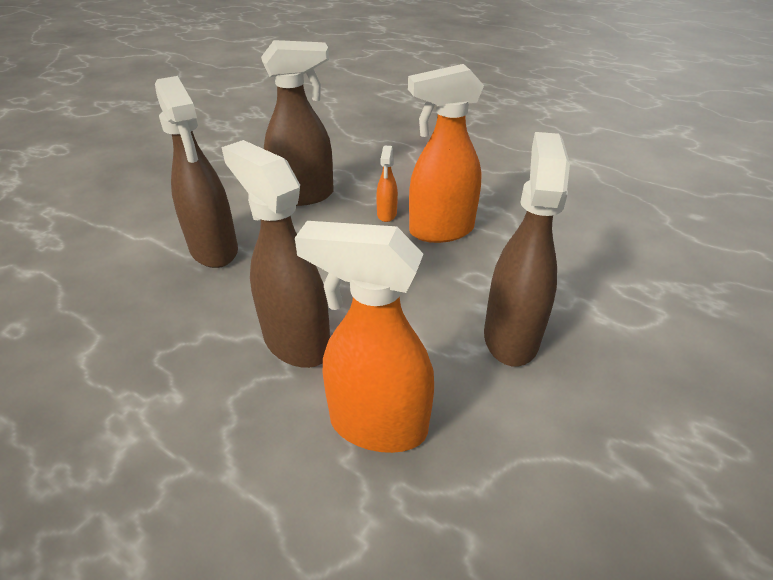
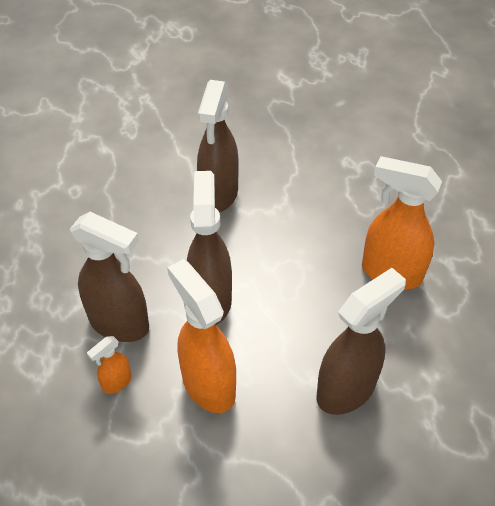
camera: 40 degrees right, 10 degrees up
(304, 196) = (319, 177): brown spray bottle -> brown spray bottle (120, 324)
(386, 214) = (364, 232): orange spray bottle -> orange spray bottle (116, 382)

